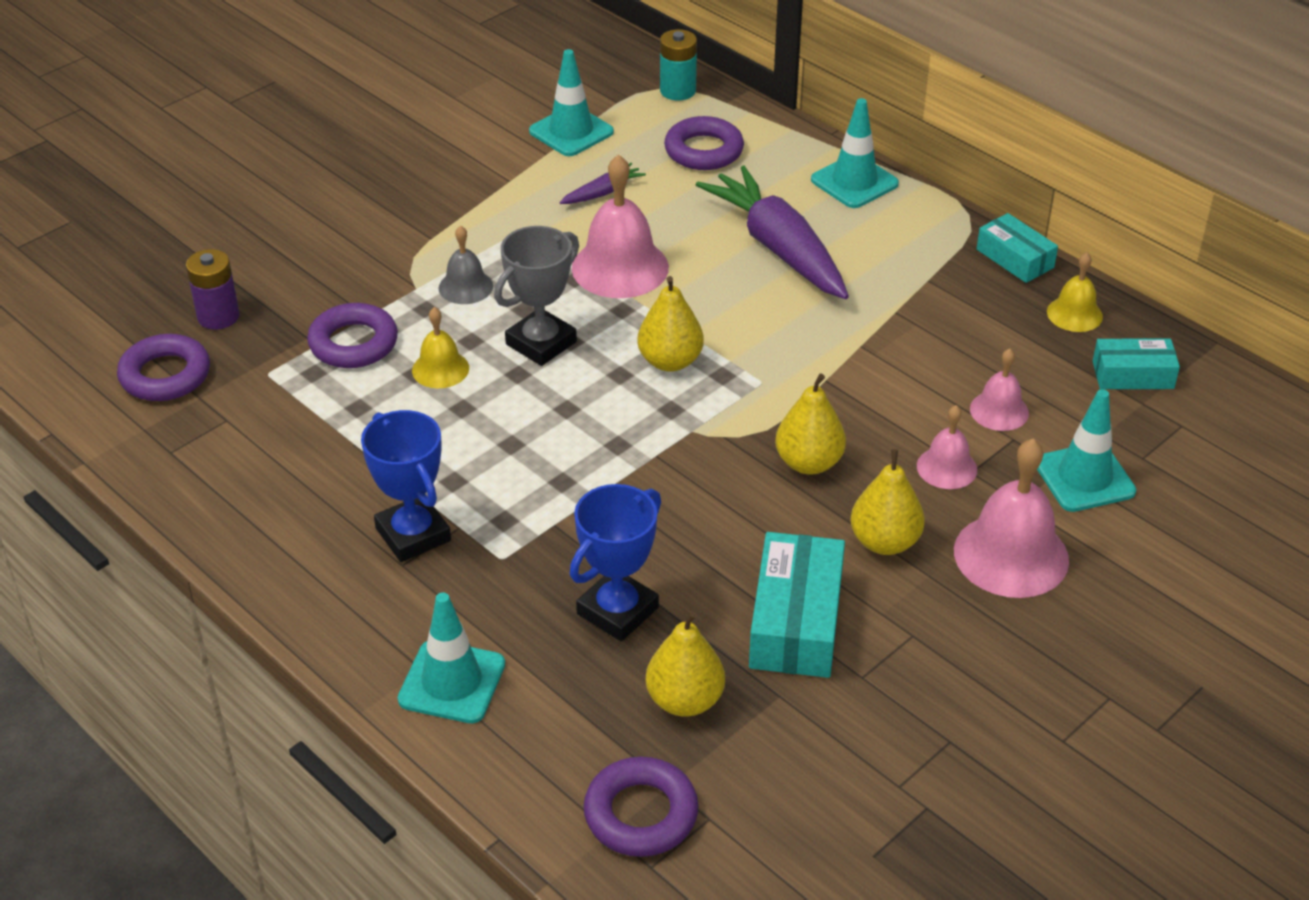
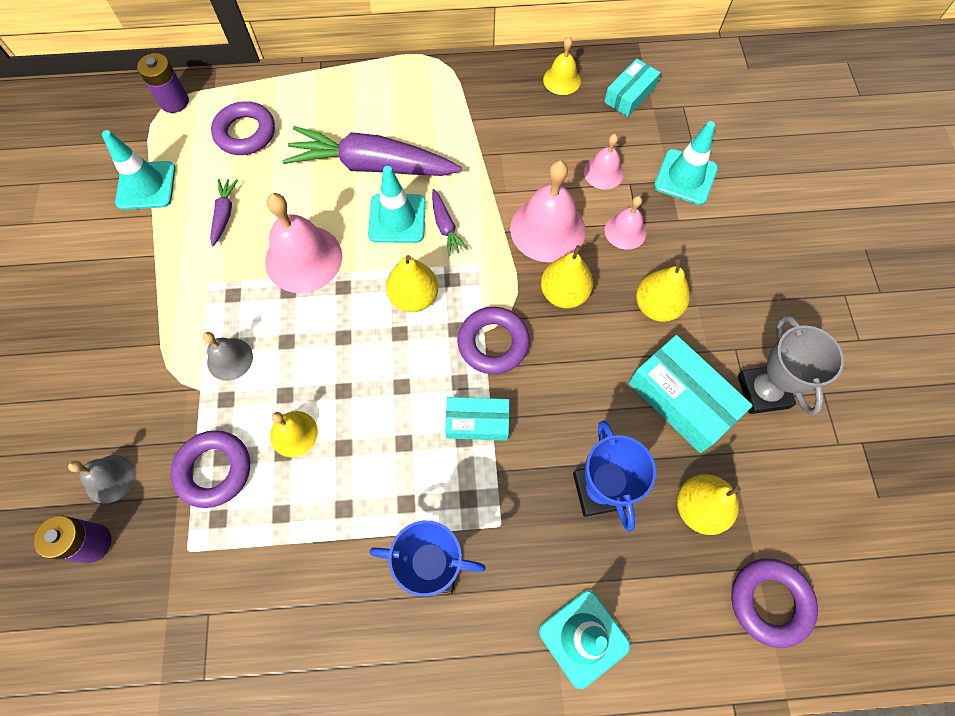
camera: 50 degrees left, 25 degrees up
(165, 375) = (117, 627): purple ring -> purple ring (493, 343)
(281, 290) = (109, 478): none -> grey bell
(541, 343) = (328, 355): grey trophy -> grey trophy (763, 391)
(677, 91) = (174, 102): turquoise battery -> purple battery
(776, 336) = (445, 227): none -> purple carrot
(854, 182) = (355, 85): turquoise traffic cone -> turquoise traffic cone (397, 218)
(1011, 555) = (714, 255): pink bell -> pink bell (547, 229)
(1015, 258) = (494, 69): turquoise box -> turquoise box (477, 422)

